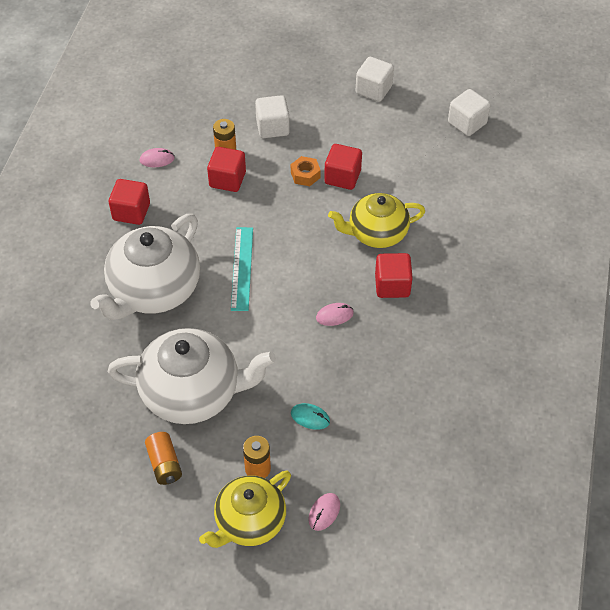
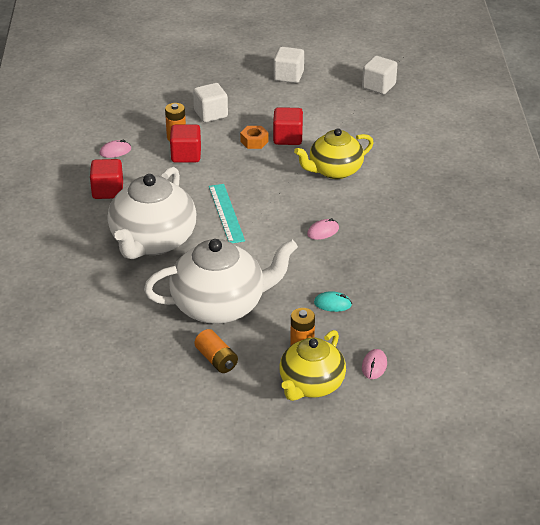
camera: 15 degrees left, 15 degrees down
(392, 285) = (364, 203): red cube -> none

